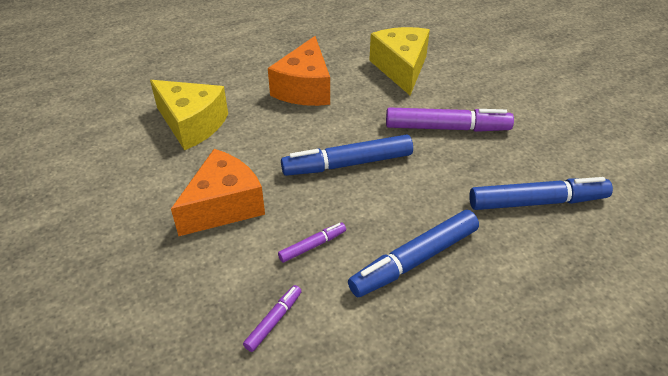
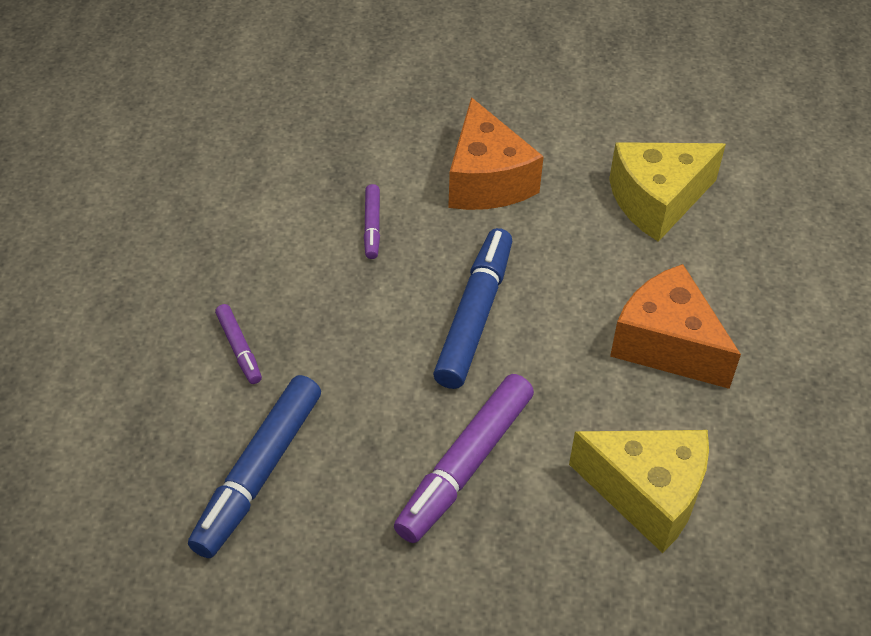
camera: 120 degrees right, 5 degrees up
(274, 321) = (308, 162): purple marker -> purple marker (239, 348)
(414, 260) = (282, 298): blue marker -> none

